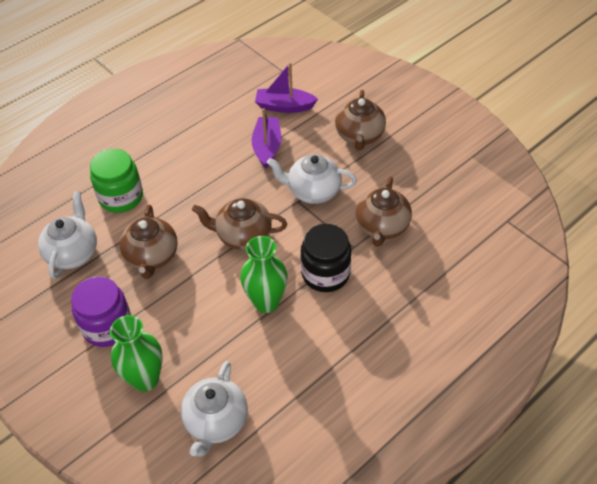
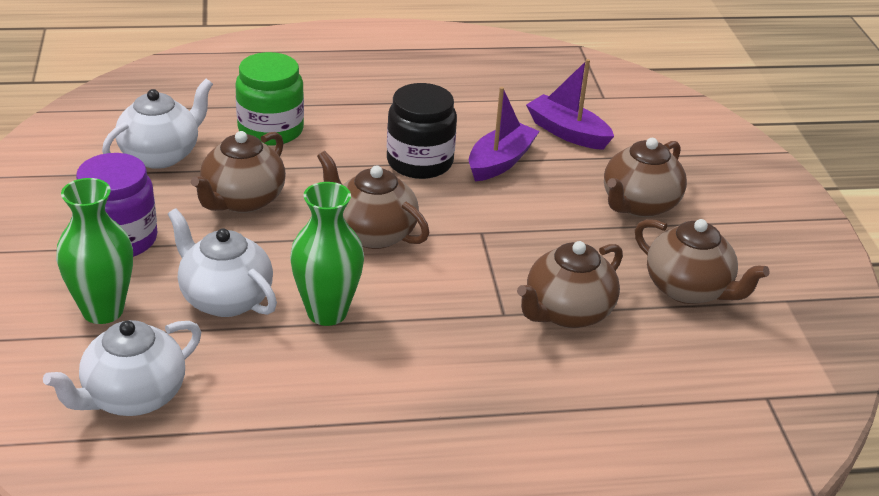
camera: 30 degrees right, 15 degrees down
(313, 191) = (512, 232): white teapot -> white teapot (225, 299)
(325, 273) = (435, 323): black jar -> black jar (419, 162)
(425, 177) = (689, 289): none -> brown teapot

